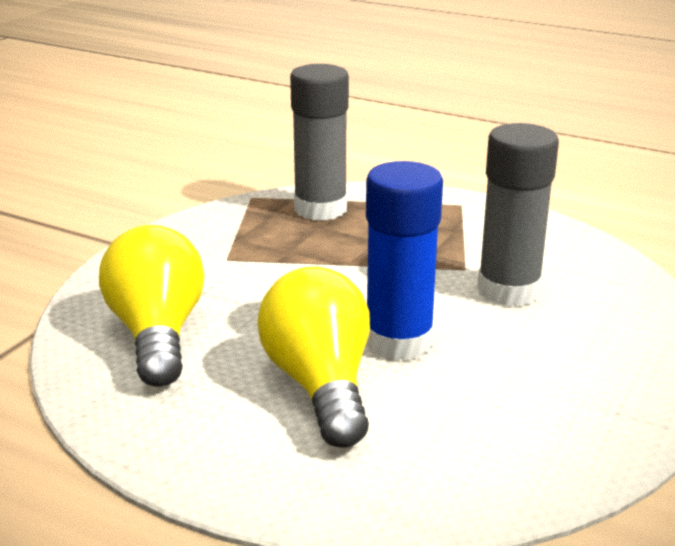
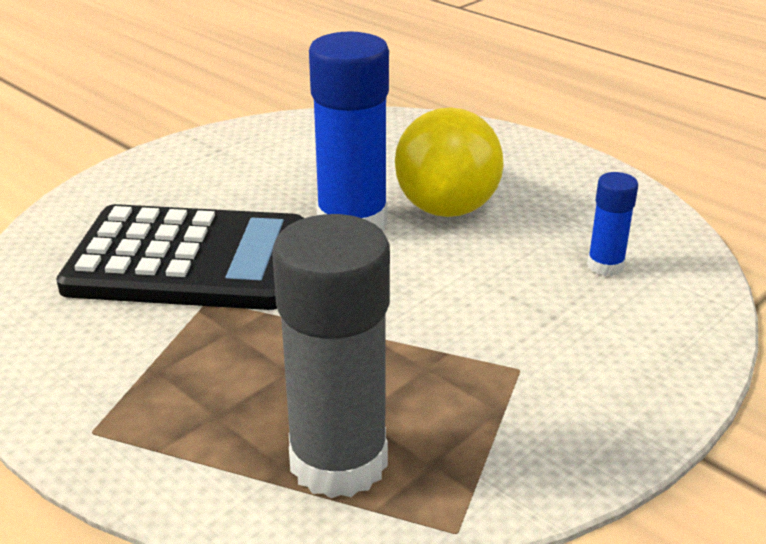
camera: 165 degrees left, 5 degrees up
(157, 334) = (605, 266): yellow light bulb -> blue glue stick
(508, 290) = (188, 260): grey glue stick -> black calculator

